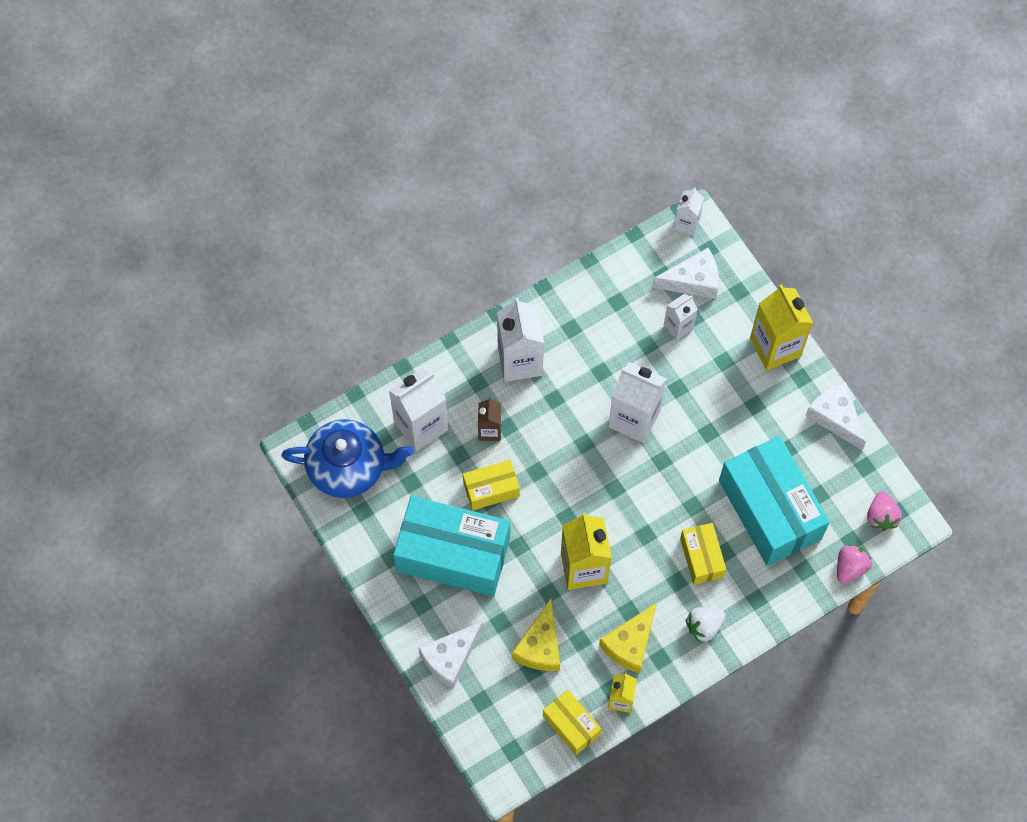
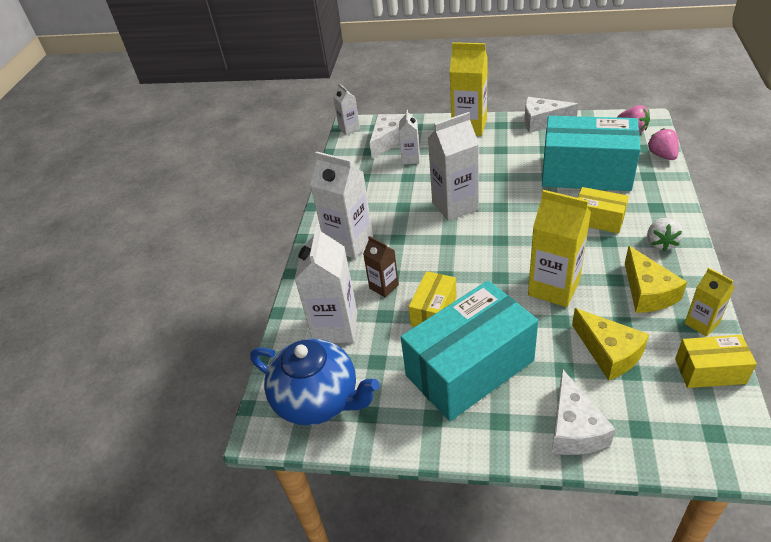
camera: 45 degrees left, 25 degrees down
(349, 467) = (318, 399): blue teapot -> blue teapot turned 75 degrees clockwise

